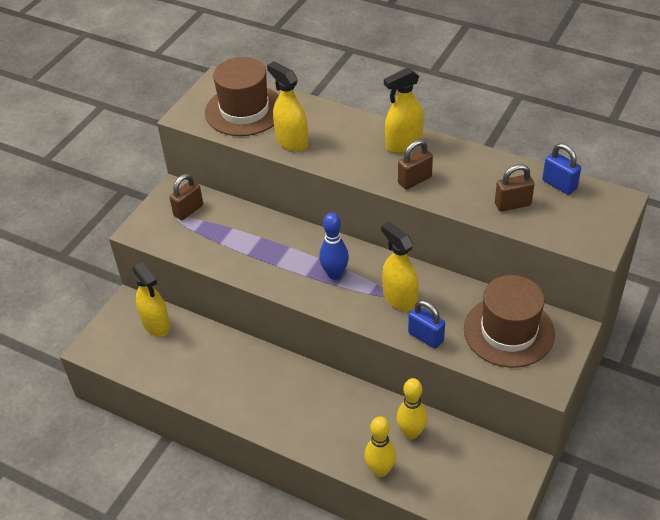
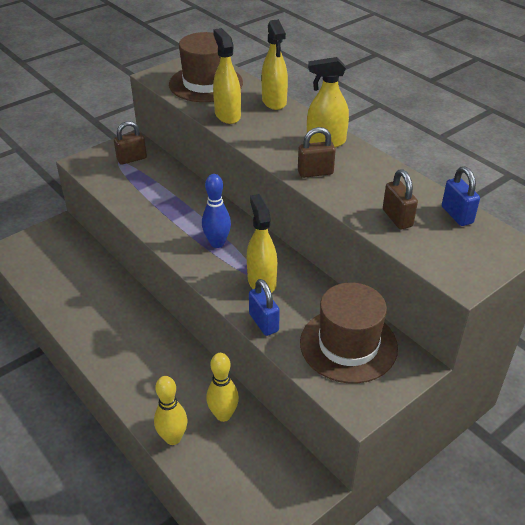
camera: 20 degrees right, 5 degrees down
(156, 325) = (70, 248): yellow spray bottle -> yellow spray bottle (274, 101)
(512, 204) = (397, 218): brown padlock -> brown padlock turned 60 degrees clockwise

